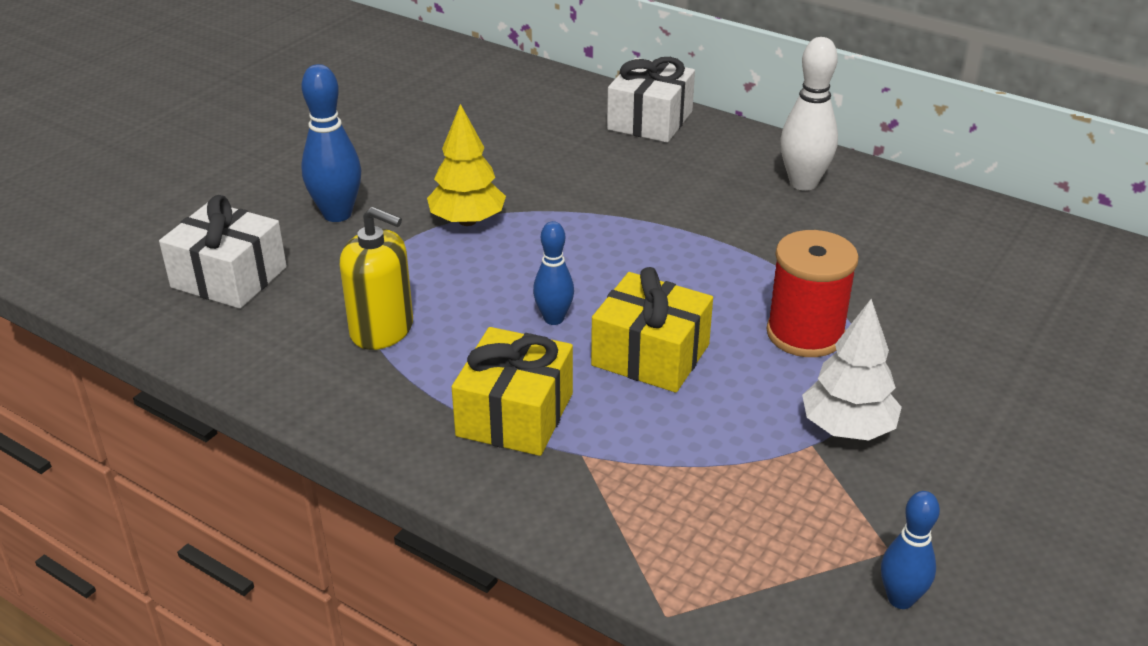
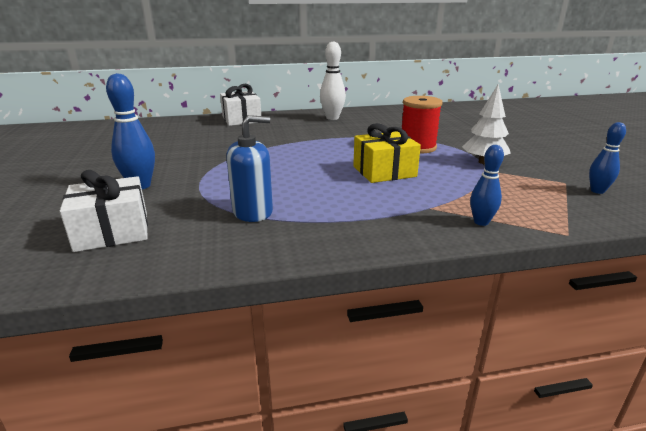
camera: 45 degrees left, 10 degrees down
(382, 329) = (253, 212): yellow soap dispenser -> blue soap dispenser
(467, 221) = (220, 165): yellow tree -> none
(515, 414) = (377, 209): yellow gift -> none
(554, 319) = (325, 177): blue bowling pin -> blue bowling pin (481, 222)

